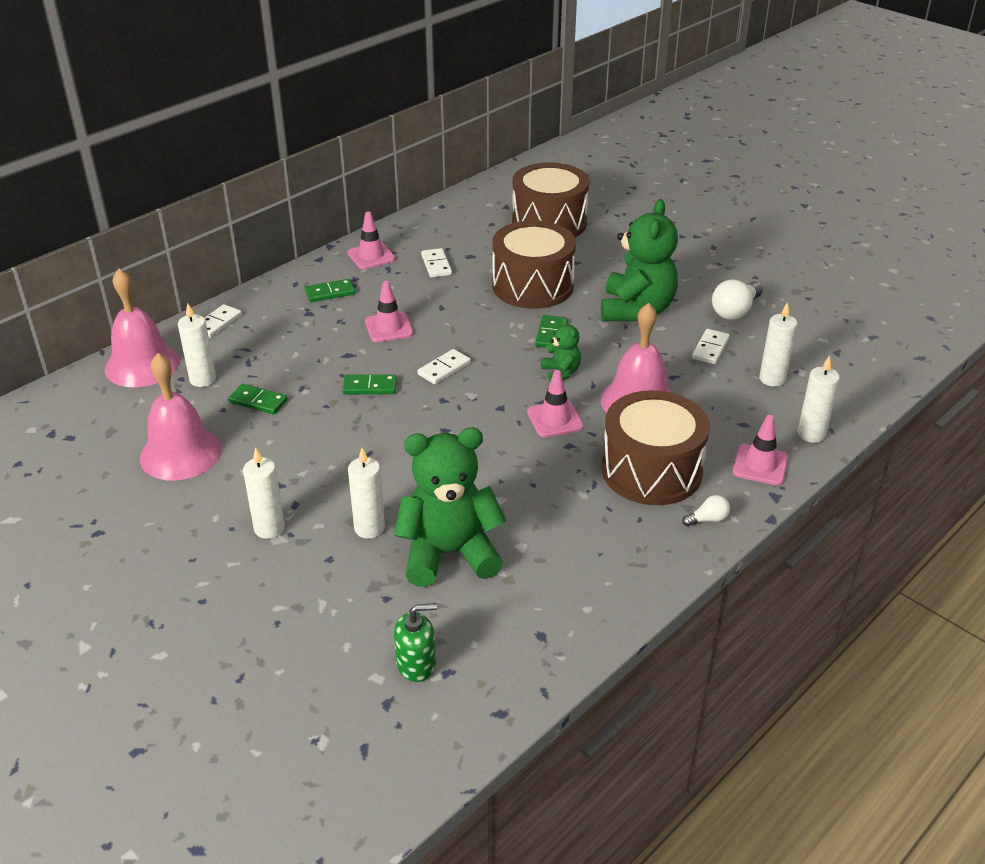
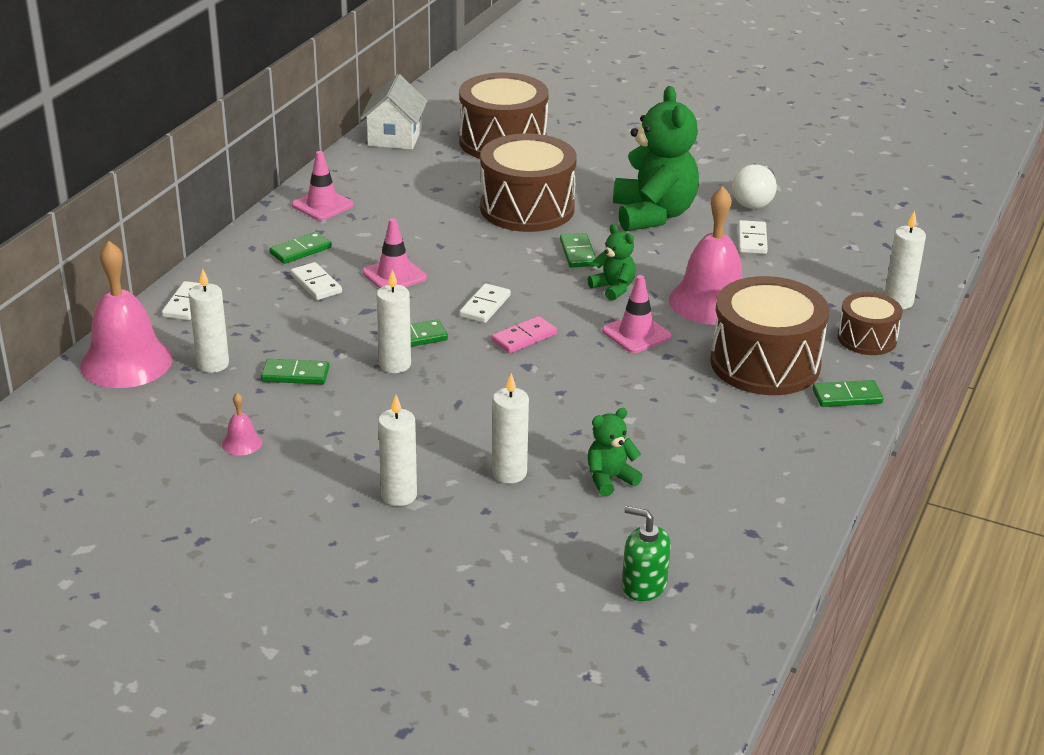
camera: 20 degrees left, 5 degrees down
(180, 453) = (242, 443): pink bell -> pink bell, size x0.42
(416, 664) = (644, 585): green soap dispenser -> green soap dispenser turned 120 degrees counterclockwise
(436, 265) = (405, 203): white domino -> white domino (316, 284)
(449, 553) = (610, 479): green teddy bear -> green teddy bear, size x0.48
(458, 404) = (524, 338): none -> pink domino
(464, 206) = (394, 137): none -> white house
(708, 519) = (847, 397): white light bulb -> green domino
(760, 465) = (867, 338): pink traffic cone -> brown drum
(772, 379) = (830, 258): white candle -> white candle (395, 365)

